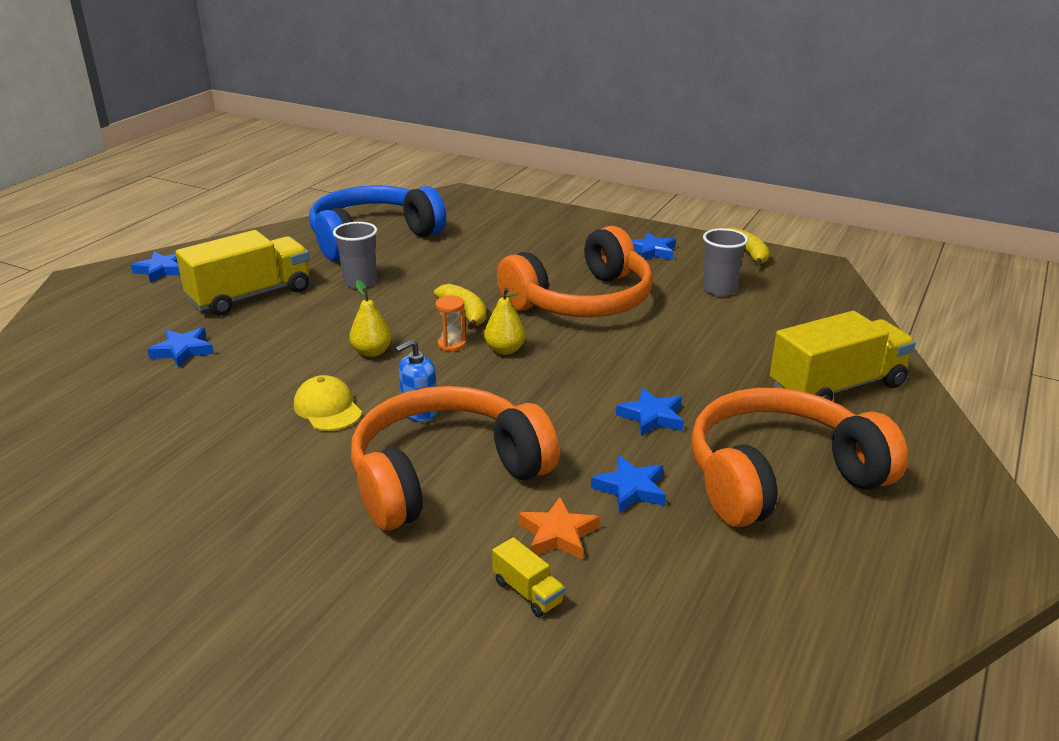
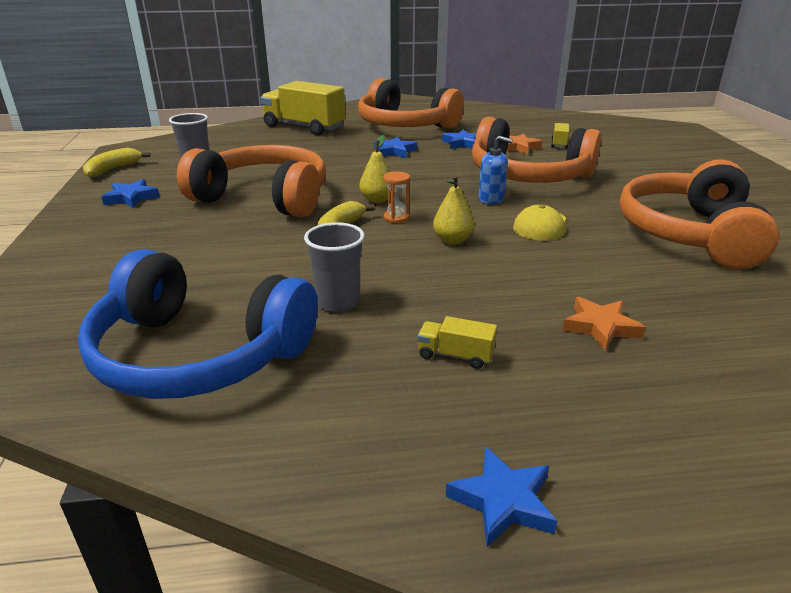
camera: 125 degrees left, 0 degrees up
(174, 486) = (689, 234): none -> orange headphones
(183, 351) = (600, 327): blue star -> orange star
(250, 296) = (455, 355): yellow truck -> yellow truck, size x0.43

